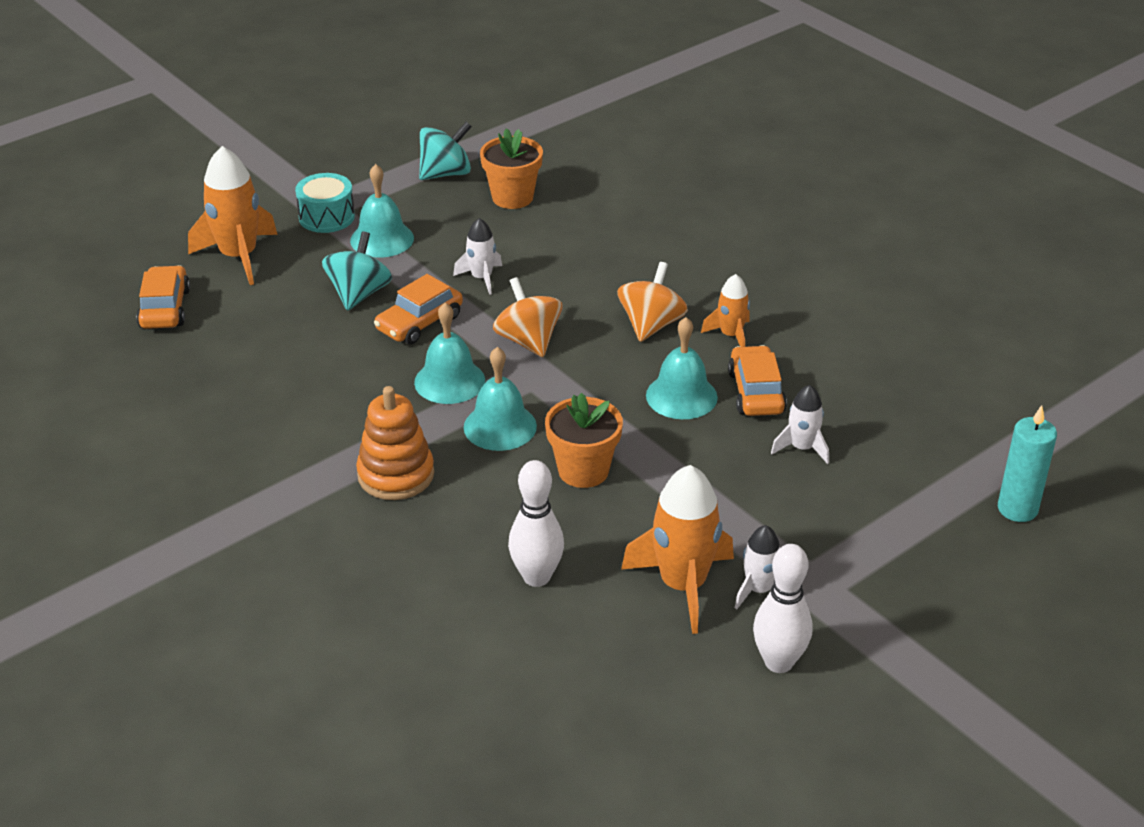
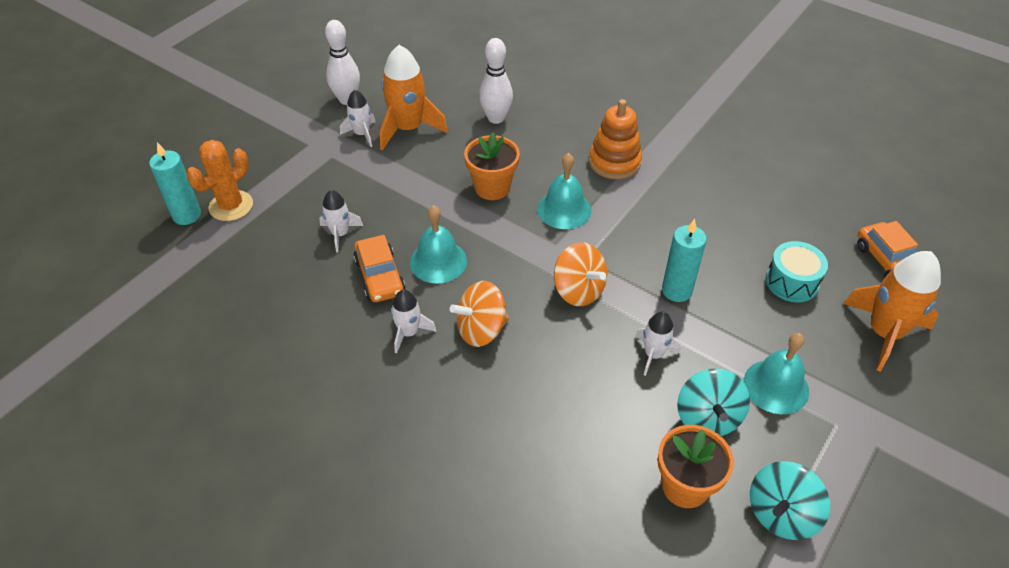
camera: 165 degrees right, 10 degrees up
(326, 217) = (851, 406): turquoise drum -> turquoise drum (791, 282)
(359, 294) = (747, 311): turquoise spinning top -> turquoise spinning top (707, 417)
(419, 323) = (676, 290): orange car -> turquoise candle
(449, 381) = (620, 239): turquoise bell -> none
(651, 325) = (481, 329): orange spinning top -> orange spinning top turned 60 degrees clockwise
(731, 335) = (409, 332): orange rocket -> white rocket
(956, 511) = (231, 206): none -> orange cactus

